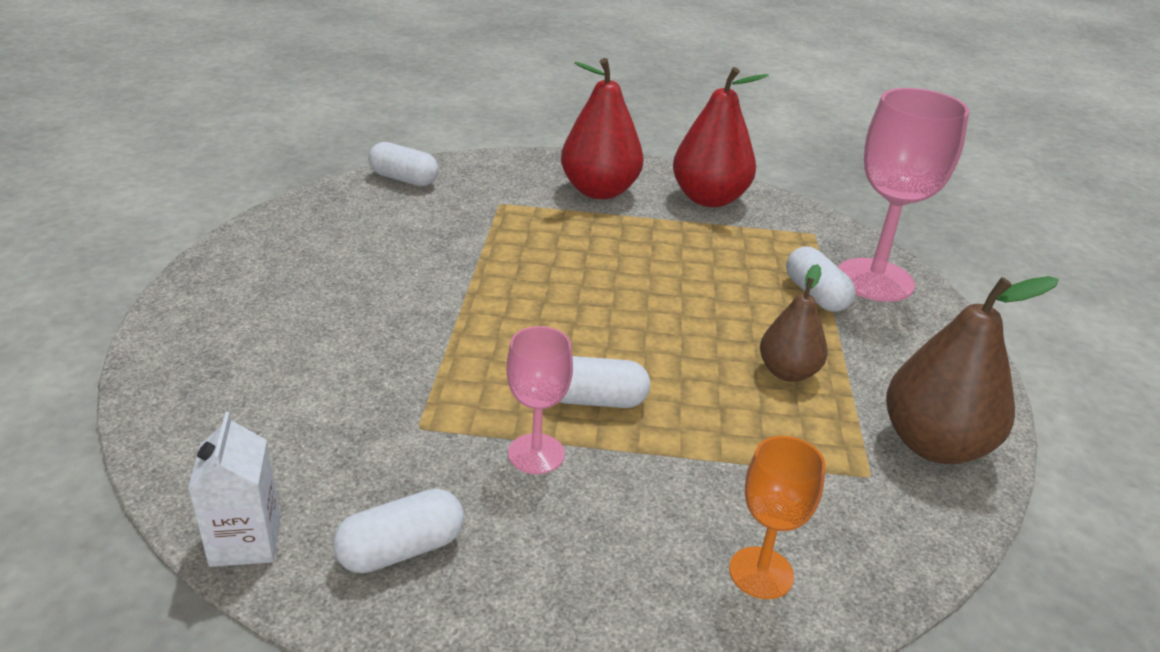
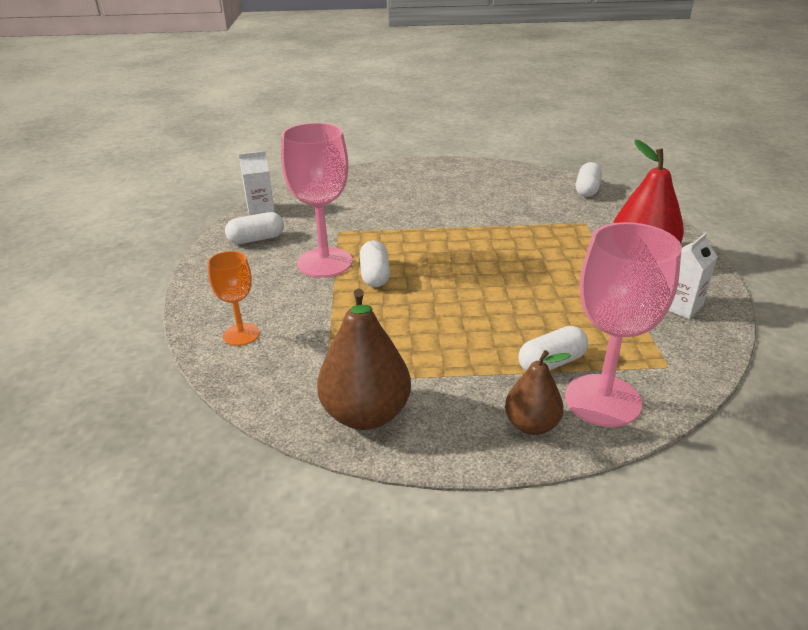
camera: 85 degrees right, 0 degrees up
(401, 550) = (256, 239): white capsule -> white capsule turned 75 degrees counterclockwise
(536, 454) = (324, 262): pink goblet -> pink goblet, size x1.81
(709, 199) = (680, 306): red pear -> white carton
(788, 372) = (431, 346): brown pear -> brown pear (531, 425)

